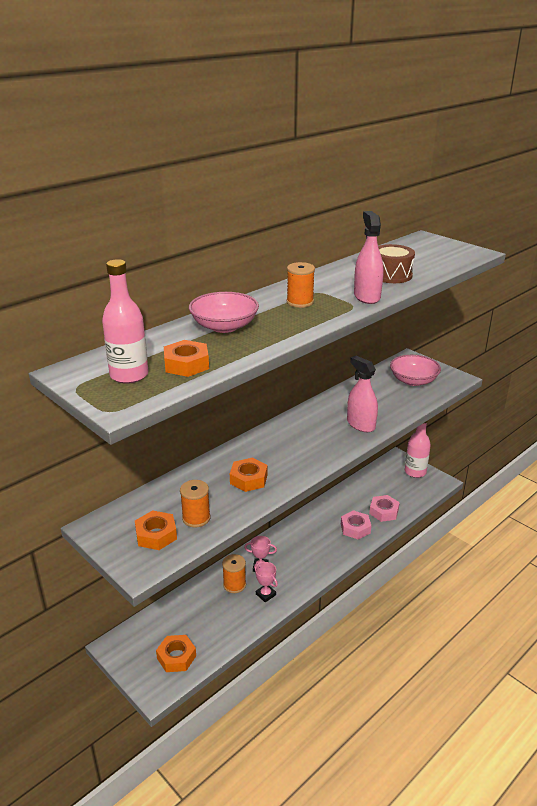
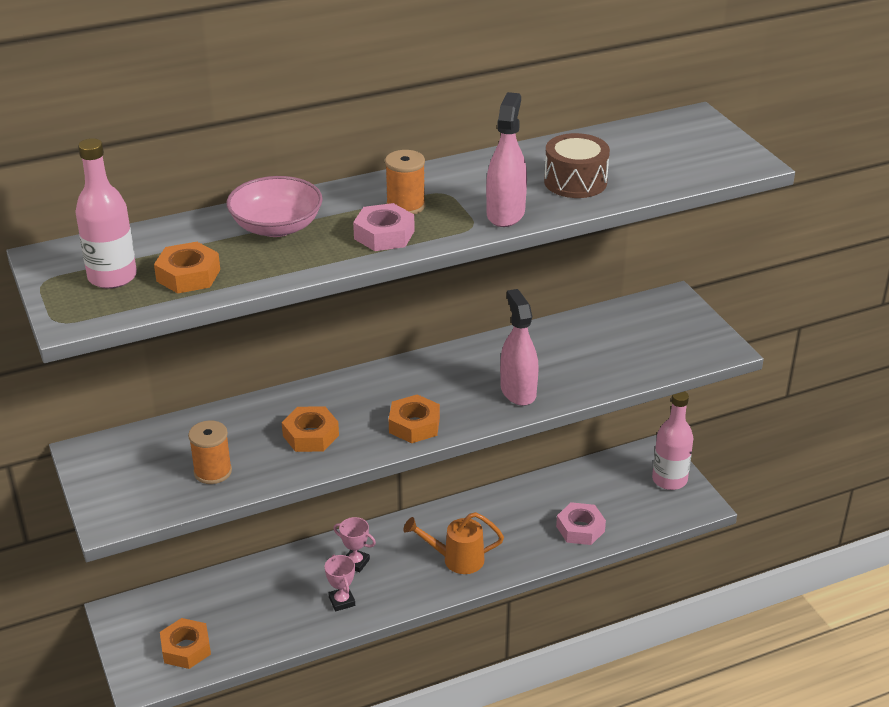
camera: 20 degrees right, 5 degrees up
(156, 535) = (152, 481): orange nut -> orange nut (414, 425)
(234, 585) = (308, 577): orange spool -> none
(322, 549) = (456, 559): none -> orange watering can
(355, 528) = (522, 542): pink nut -> pink nut (384, 235)
(413, 381) = (650, 338): pink bowl -> none

